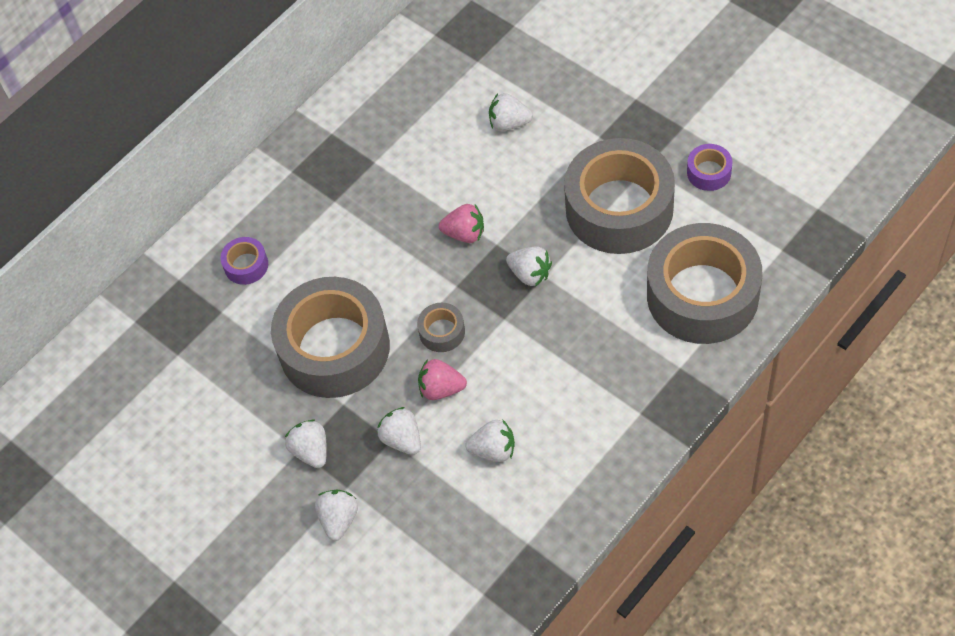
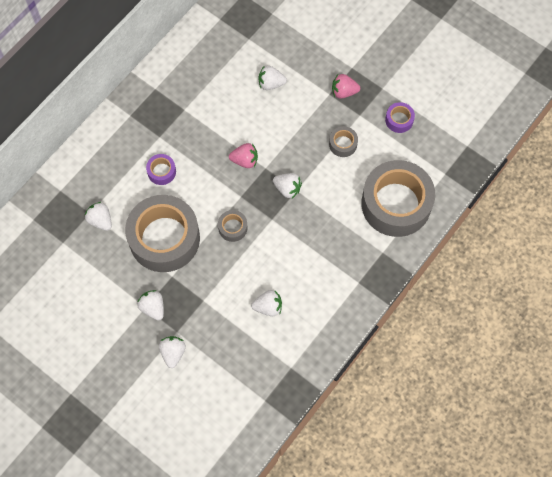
camera: 10 degrees left, 10 degrees up
(246, 265) = (104, 181): purple tape -> purple tape (161, 171)
(402, 439) = (210, 300): white strawberry -> white strawberry (100, 220)
(441, 389) = (233, 266): pink strawberry -> pink strawberry (344, 92)
(619, 208) = (343, 144): grey tape -> grey tape, size x0.41

